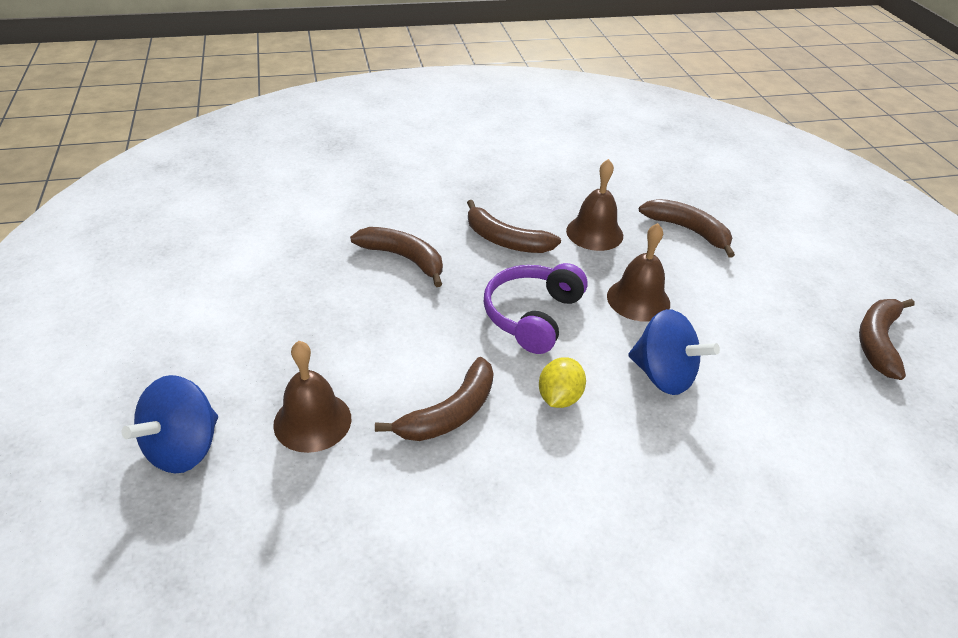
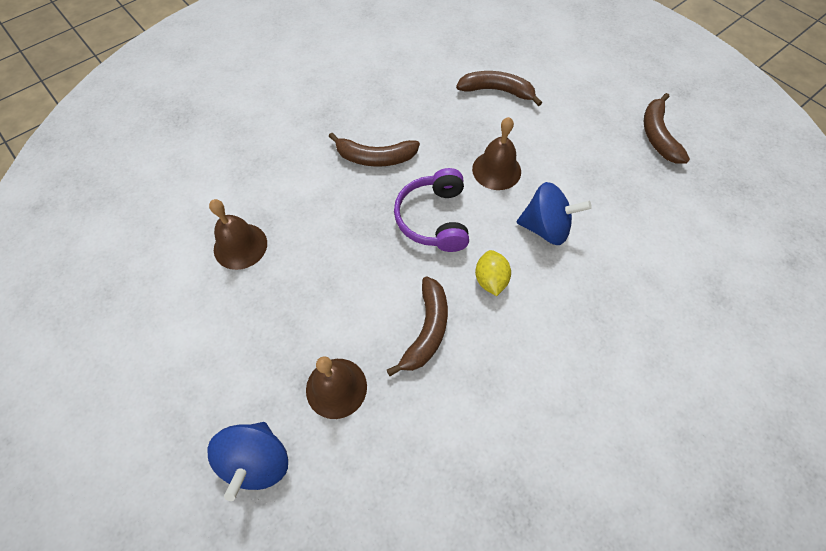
camera: 25 degrees left, 20 degrees up
(404, 258) = (310, 210): brown banana -> none
(594, 233) = (435, 122): brown bell -> brown bell (240, 246)

